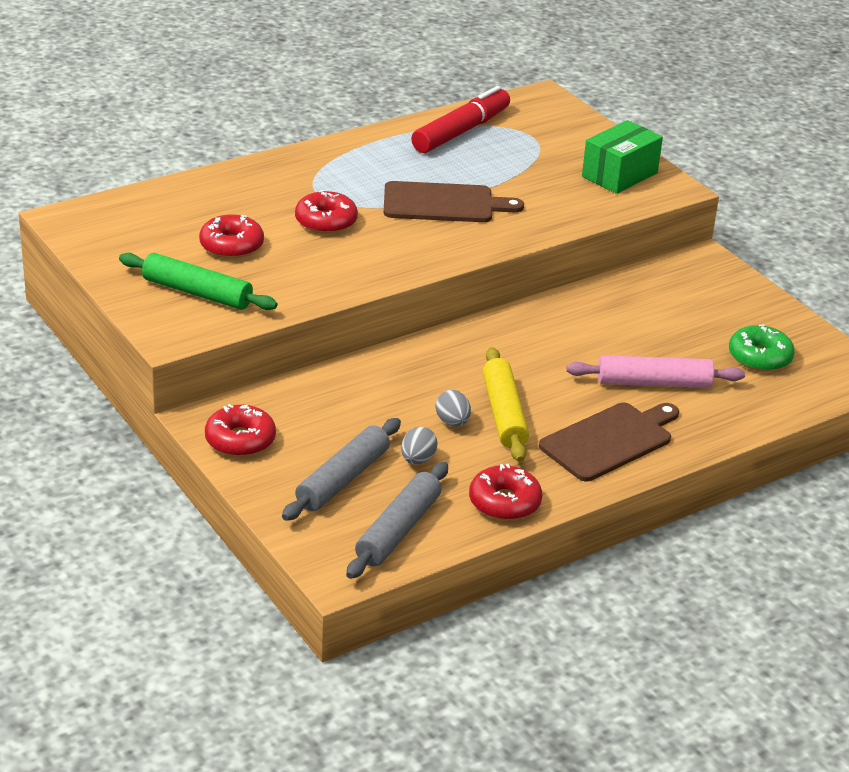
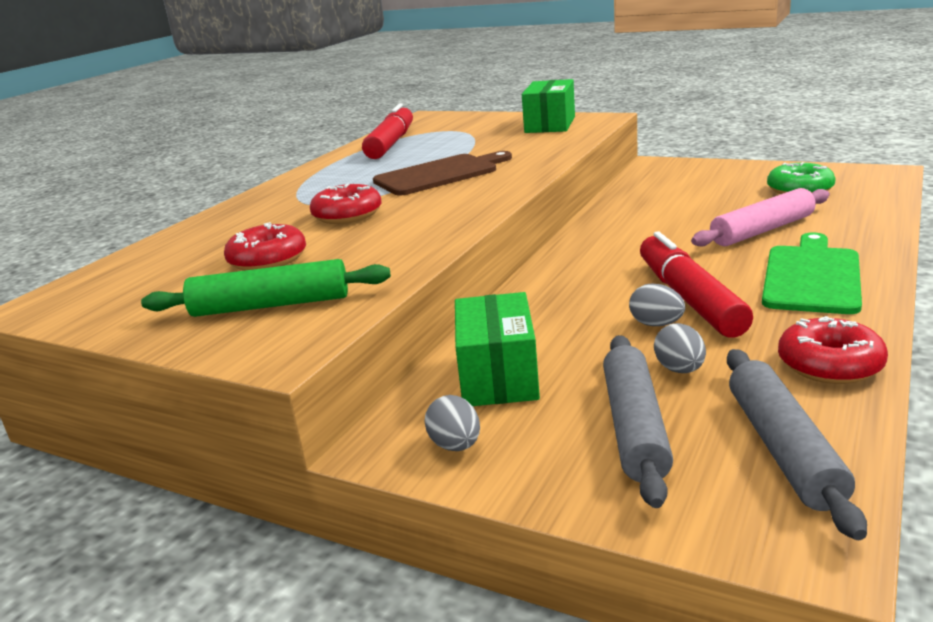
camera: 25 degrees left, 10 degrees down
(240, 440) = (455, 445): red donut -> grey egg
(312, 408) = (498, 376): none -> green box
(504, 414) = (689, 298): yellow rolling pin -> red marker
(610, 440) = (811, 277): brown cutting board -> green cutting board

